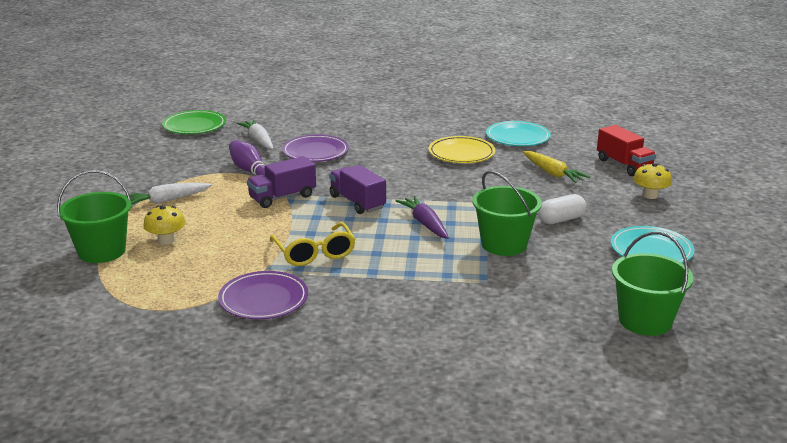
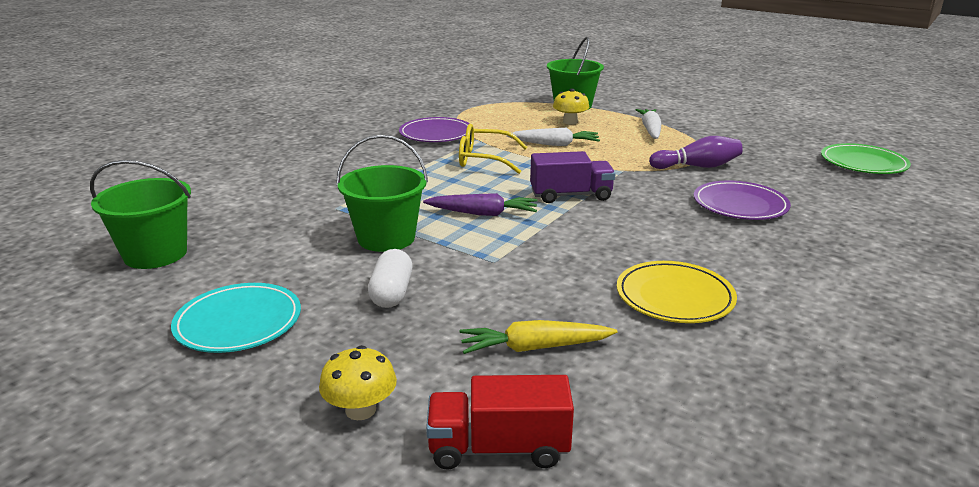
camera: 120 degrees right, 0 degrees up
(258, 140) = (797, 184): white carrot -> white carrot (554, 144)
(282, 197) = (617, 168): purple truck -> none
(517, 137) = (721, 377): turquoise plate -> none

